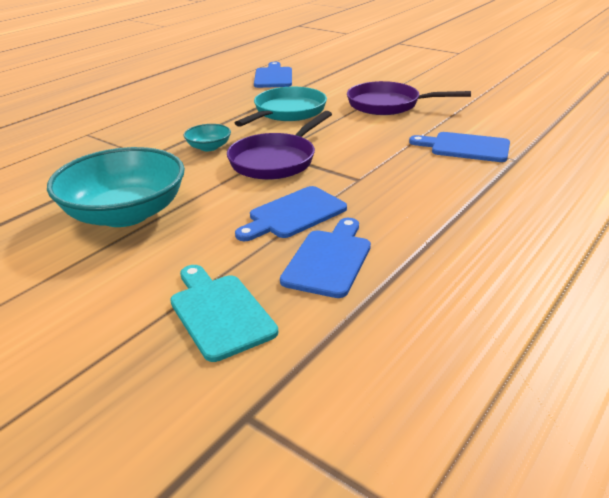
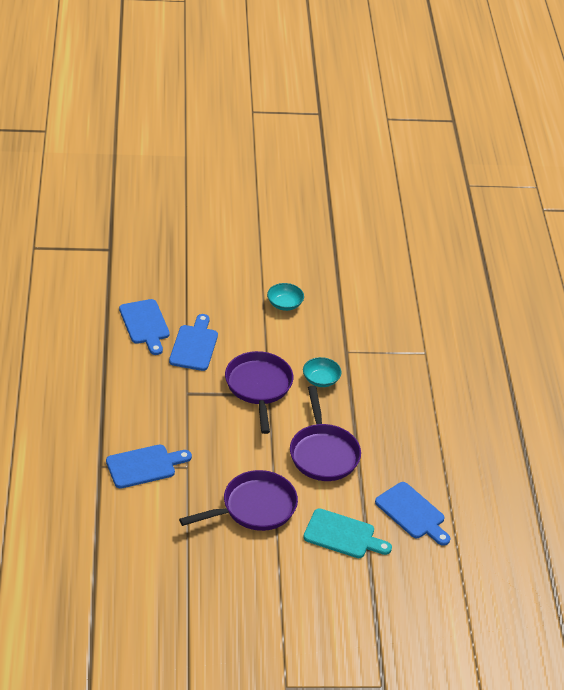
camera: 135 degrees right, 10 degrees up
(125, 213) = (284, 304): turquoise bowl -> turquoise bowl, size x0.44
(219, 312) = (164, 277): turquoise cutting board -> turquoise cutting board (343, 535)
(287, 112) = (323, 453): turquoise pan -> purple pan

